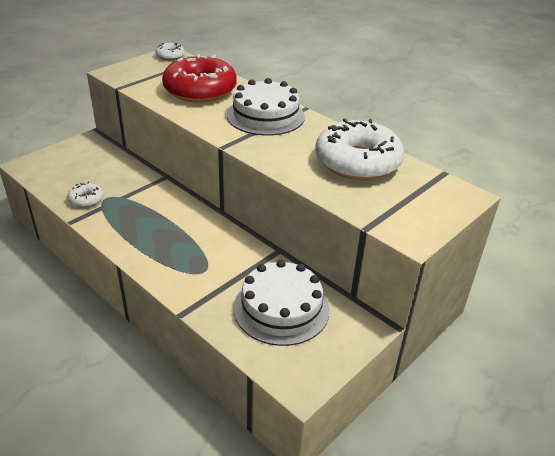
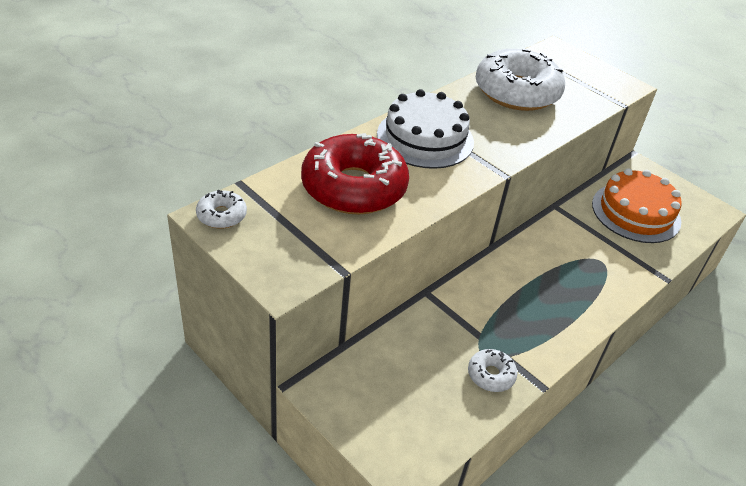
camera: 90 degrees left, 5 degrees up
(281, 308) = (636, 212): white cake -> orange cake

